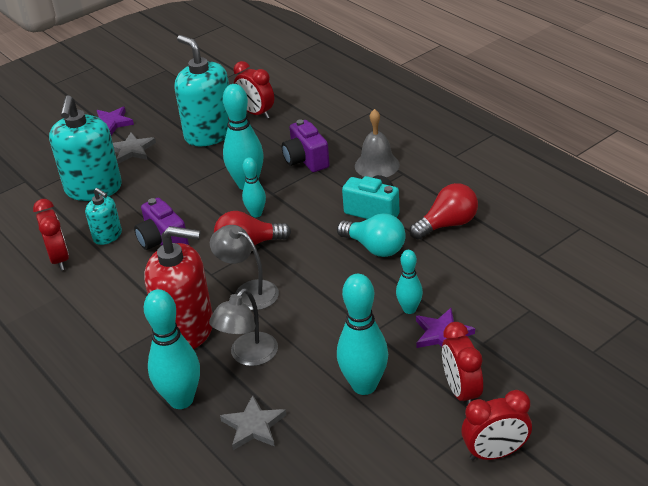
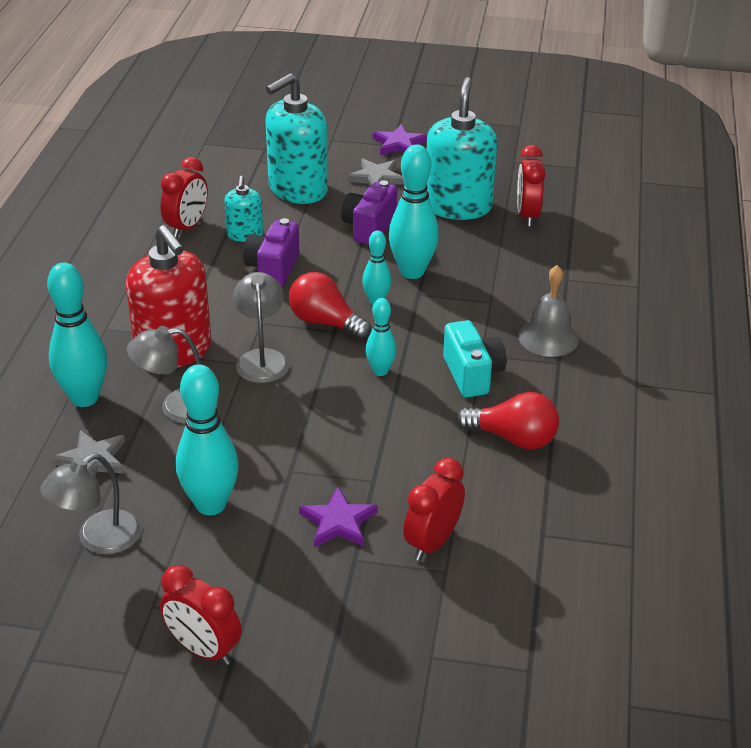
camera: 45 degrees right, 0 degrees up
(306, 160) = (495, 287): purple camera -> purple camera (369, 228)
(338, 460) = (98, 539): none -> grey lamp
(375, 248) = (416, 406): turquoise light bulb -> none
(409, 309) = (350, 479): turquoise bowling pin -> turquoise bowling pin (380, 371)
(461, 391) = (268, 579): red clock -> red clock (432, 542)

